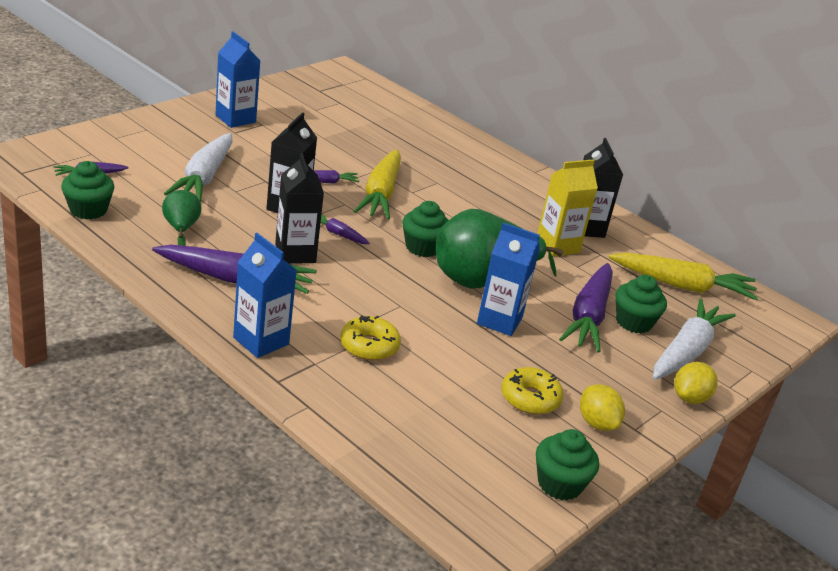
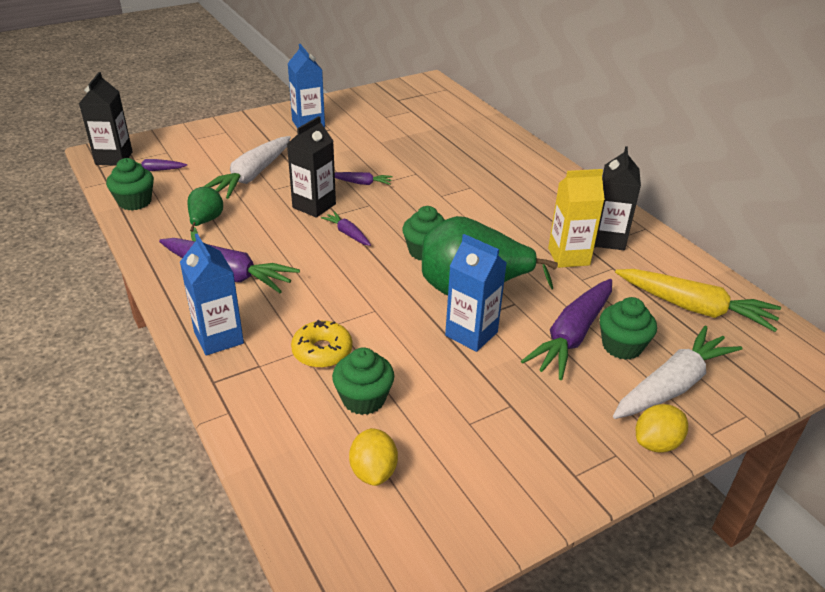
camera: 20 degrees right, 5 degrees up
(295, 253) = (297, 251): black carton -> black carton (114, 158)
(381, 194) = (409, 196): yellow carrot -> none
(530, 398) = (467, 426): yellow donut -> none
(559, 484) = (457, 536): green cupcake -> green cupcake (363, 399)
(597, 423) = (532, 463): yellow lemon -> yellow lemon (373, 471)

